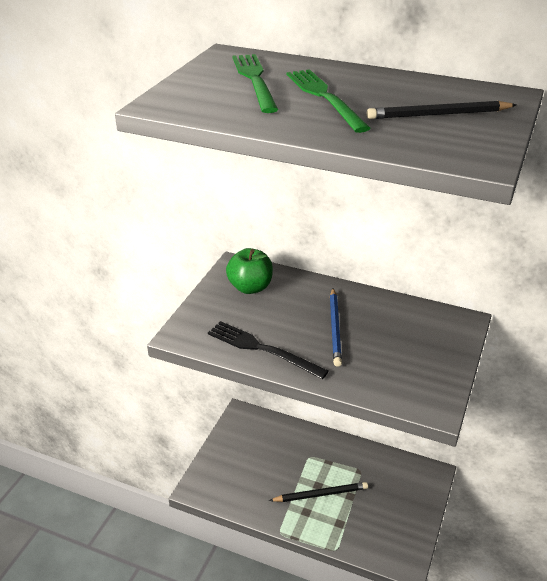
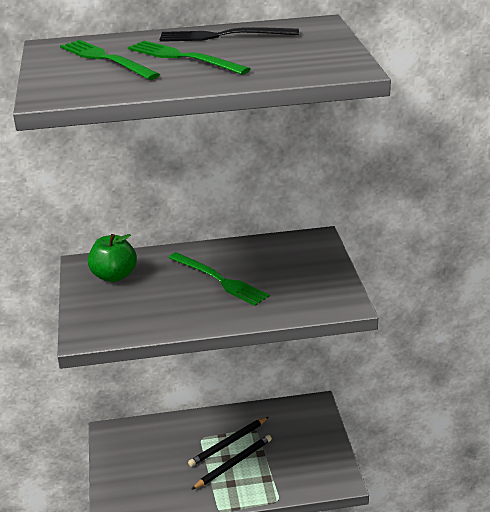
camera: 30 degrees left, 5 degrees down
(262, 349) = (170, 318): black fork -> black fork (223, 36)
(335, 328) = (219, 280): blue pencil -> green fork
(438, 114) = (286, 48): black pencil -> black pencil (228, 443)

